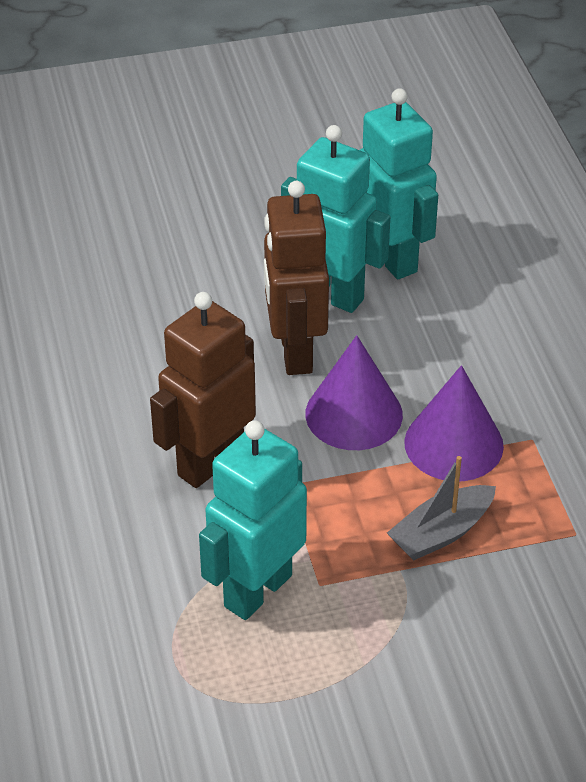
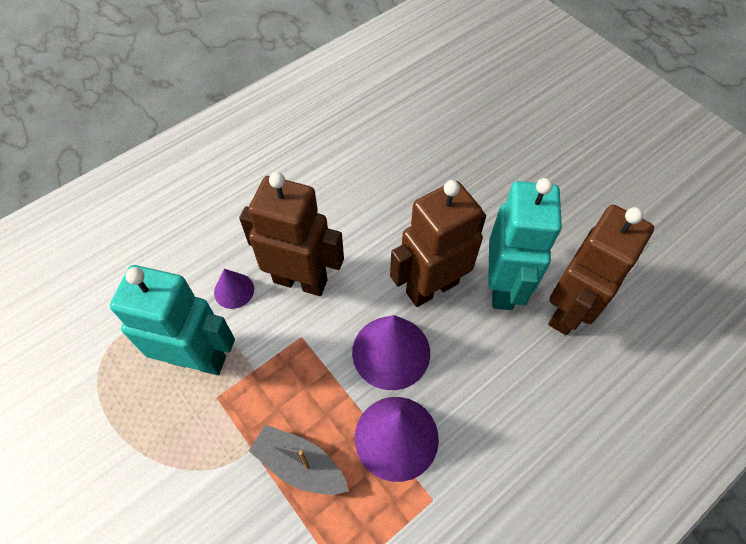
camera: 65 degrees right, 15 degrees up
(182, 530) = (234, 290): none -> purple cone
(392, 258) = (569, 311): turquoise robot -> brown robot

